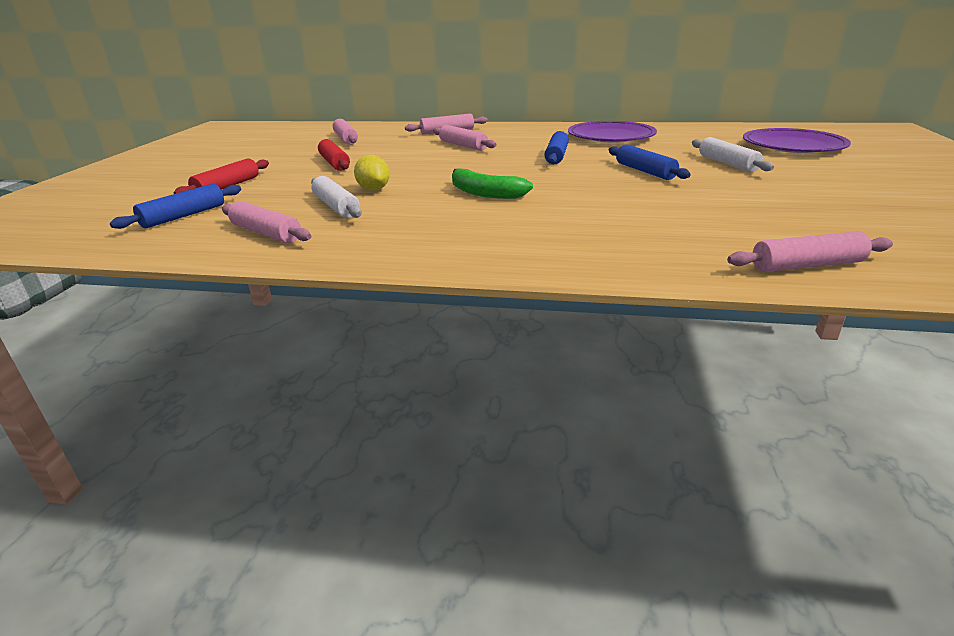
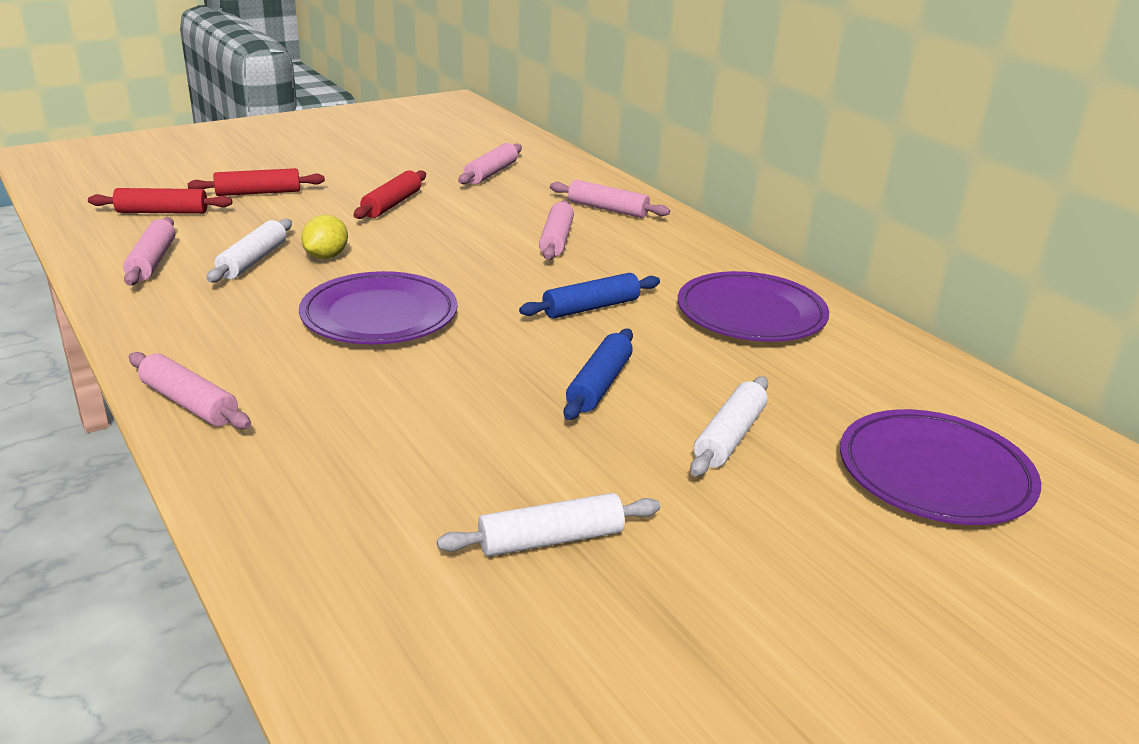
camera: 45 degrees right, 0 degrees up
(184, 216) = (162, 212): blue rolling pin -> red rolling pin
(485, 193) = (379, 315): green banana -> purple plate
(797, 210) = (551, 539): none -> white rolling pin
(806, 265) = (323, 583): pink rolling pin -> pink rolling pin (189, 403)

